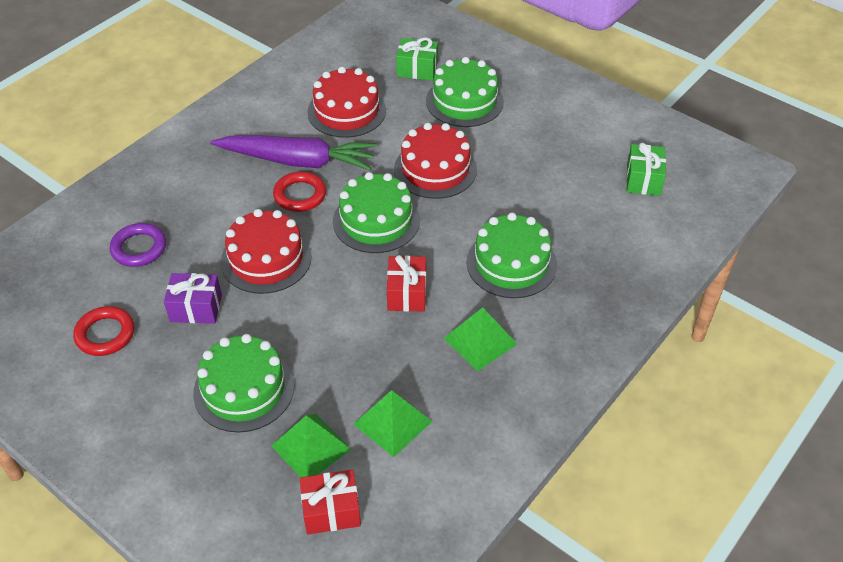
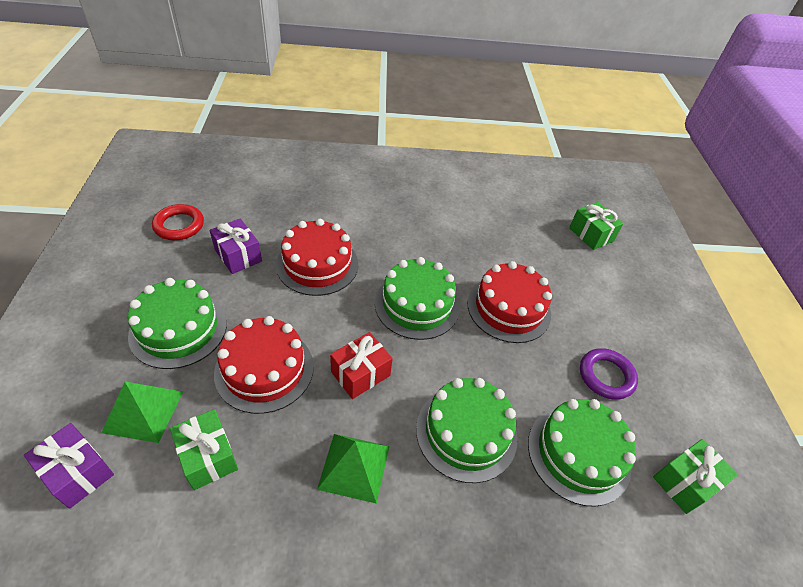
camera: 45 degrees right, 0 degrees up
(139, 248) = (269, 197): purple ring -> purple ring (606, 376)
(298, 161) = (426, 225): purple carrot -> none
(300, 195) = (396, 245): red ring -> none
(331, 511) = (78, 472): red gift -> purple gift
(346, 111) = (502, 222): red cake -> red cake (264, 369)
(393, 422) = (208, 456): green pyramid -> green gift
(464, 101) = (598, 282): green cake -> green cake (578, 453)

